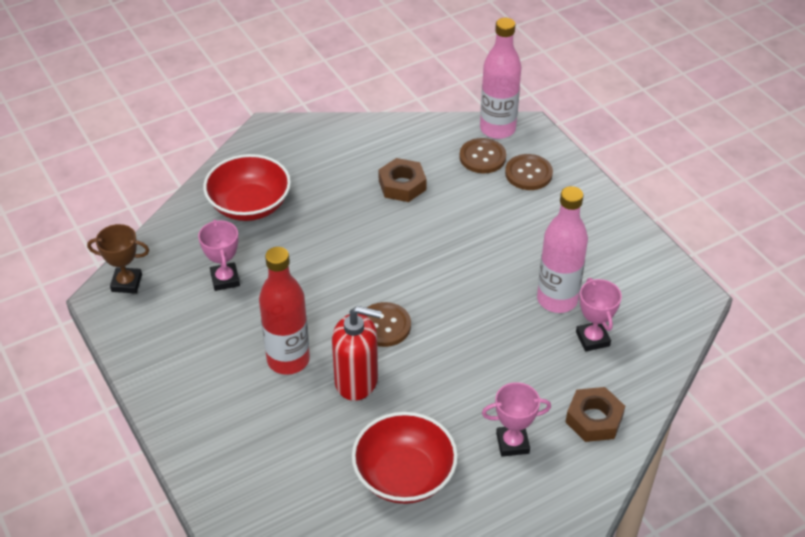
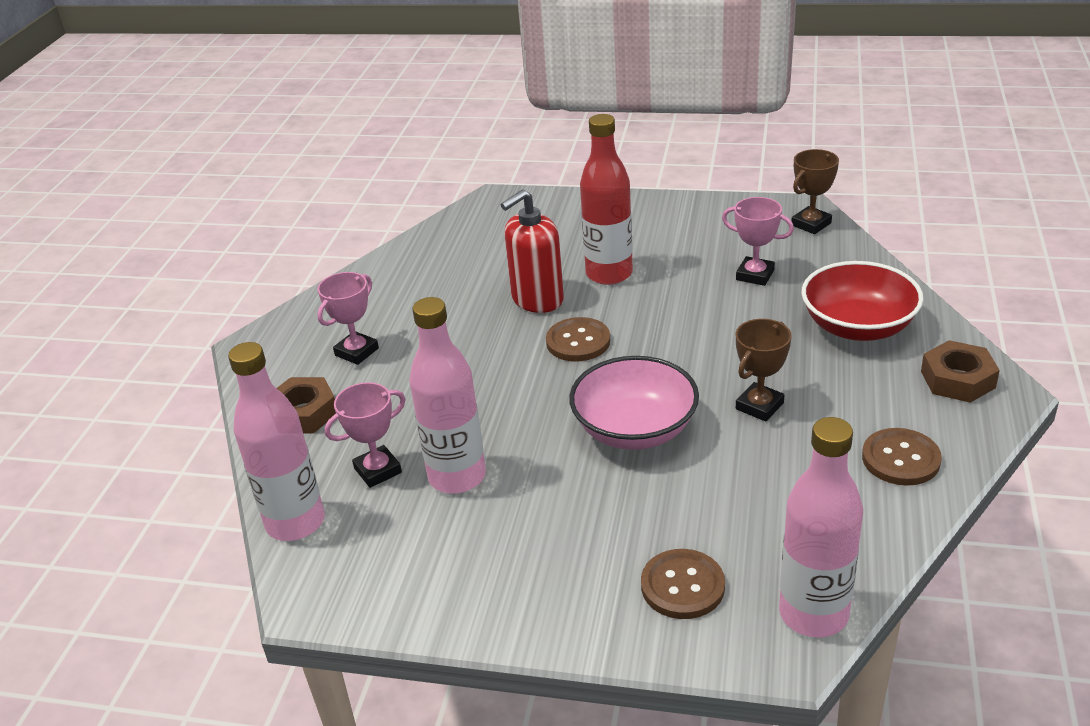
camera: 135 degrees right, 10 degrees down
(369, 210) = (759, 406): none -> brown trophy
(402, 185) = (779, 453): brown nut -> brown nut (957, 379)
(404, 475) = (415, 284): red bowl -> none
(441, 249) = (635, 429): none -> pink bowl
(482, 157) = (763, 558): brown button -> brown button (900, 459)
(592, 339) = (378, 470): pink trophy -> pink trophy turned 60 degrees counterclockwise
(665, 344) = (295, 522): none -> pink bottle

